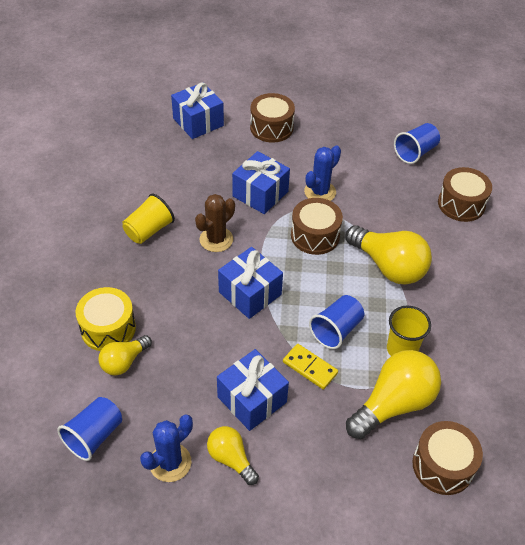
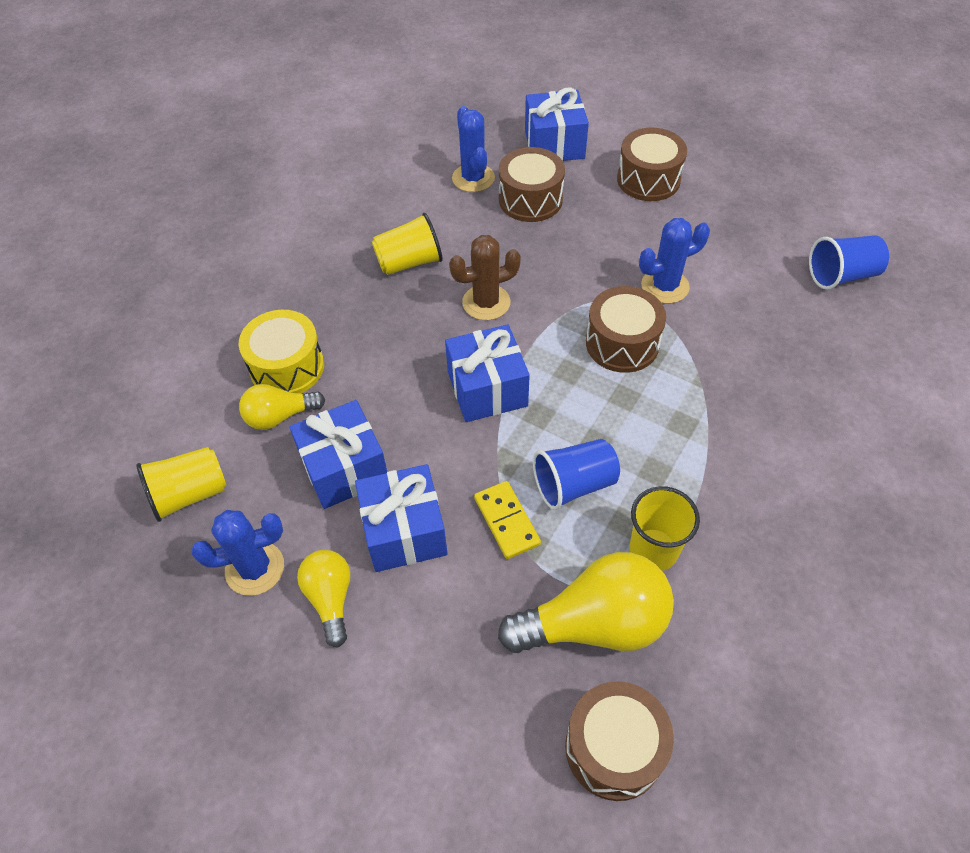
camera: 30 degrees right, 5 degrees up
(94, 436) = (190, 494): blue cup -> yellow cup
(157, 161) = (473, 178): none -> blue cactus
(260, 194) = (580, 262): blue gift -> blue gift (344, 468)
(388, 266) = (704, 424): yellow light bulb -> none
(461, 204) = (872, 373): brown drum -> brown drum (530, 199)

